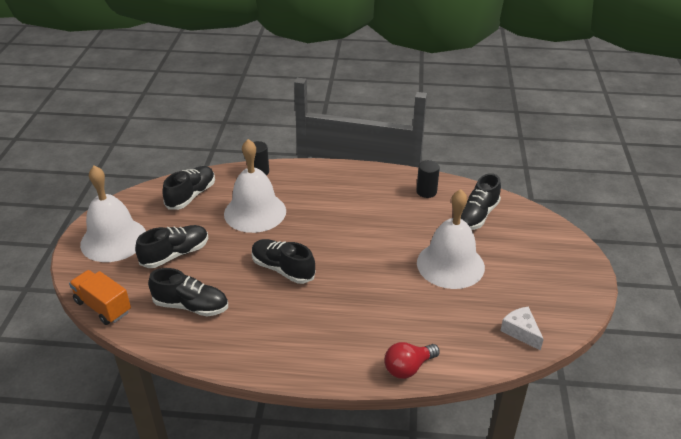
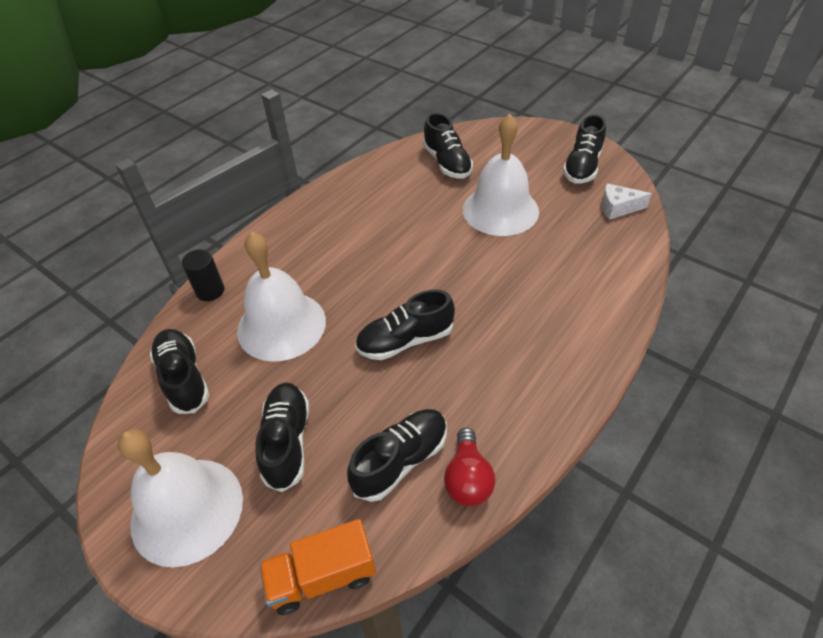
camera: 55 degrees left, 10 degrees up
(408, 368) = (621, 302): red light bulb -> red light bulb (468, 478)
(426, 192) = (381, 177): black cylinder -> none
(553, 292) = (582, 166): none -> black shoe

